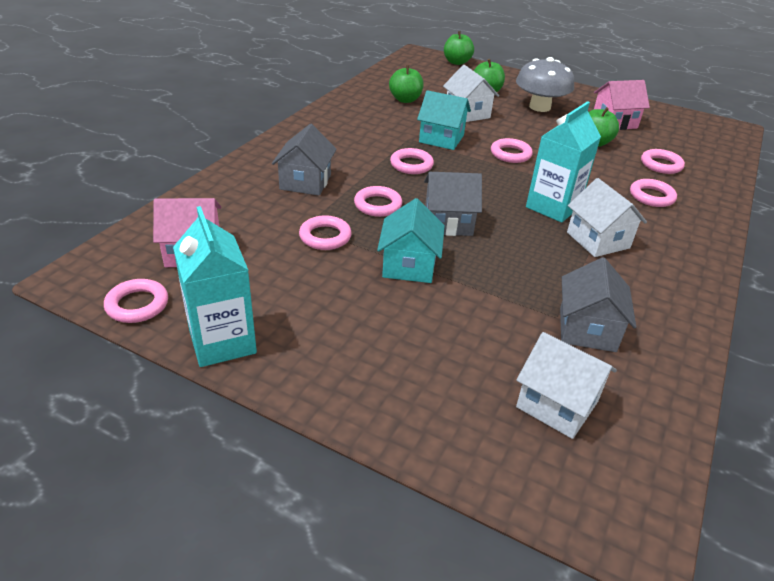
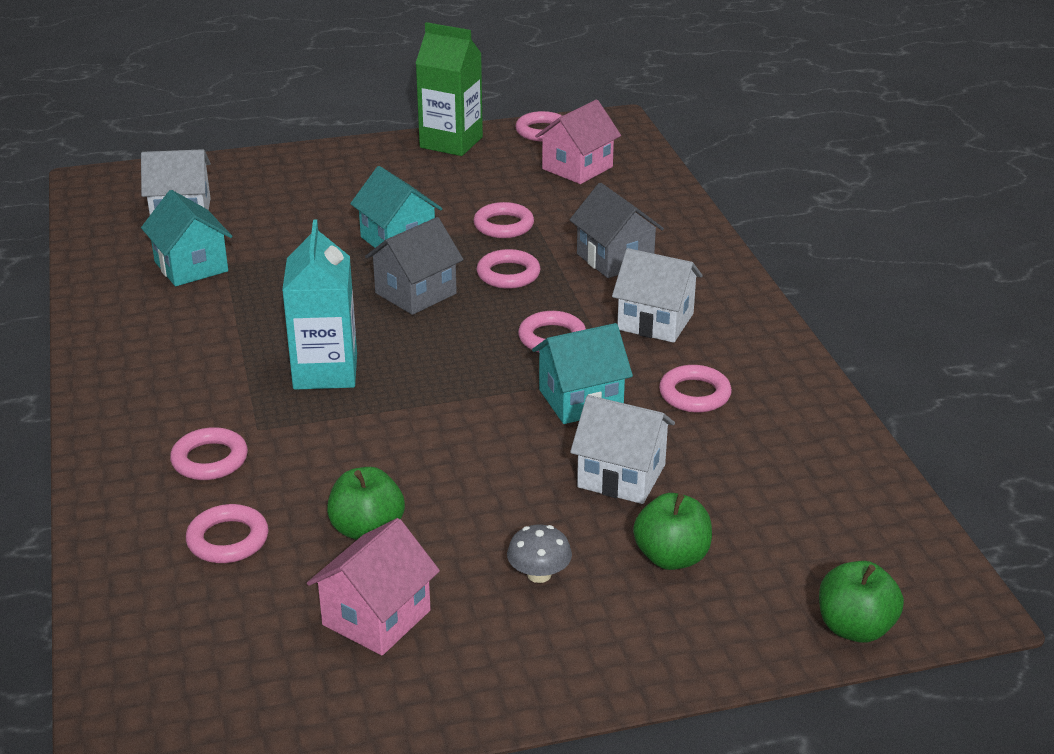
camera: 140 degrees right, 5 degrees down
(222, 342) = (451, 142): turquoise carton -> green carton
(405, 100) = (745, 447): green apple -> none
(510, 154) = (461, 427): pink ring -> pink ring (694, 394)
(539, 107) = (539, 574): grey mushroom -> grey mushroom, size x0.49
(587, 329) = (191, 267): grey house -> turquoise house
(598, 240) = (239, 355): white house -> white house (655, 321)

